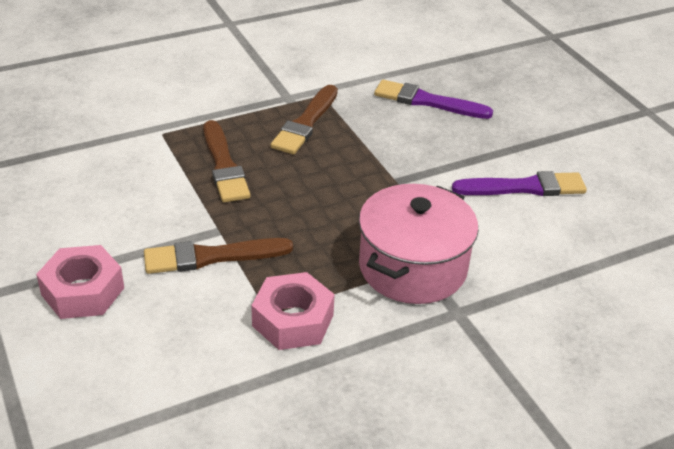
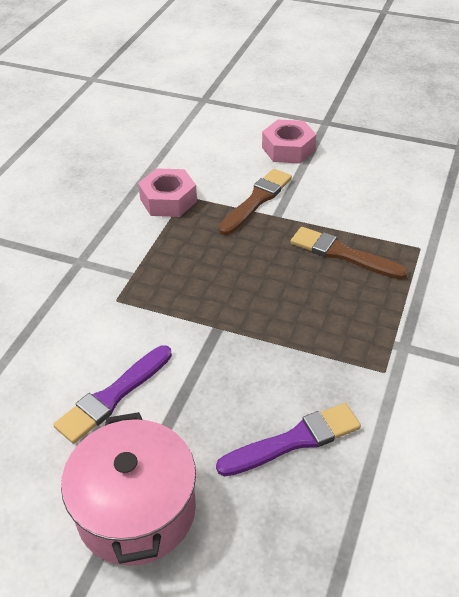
camera: 140 degrees right, 5 degrees up
(305, 123) = (350, 330): brown brush -> none
(412, 267) = (135, 270): pink pot -> pink pot (136, 510)

